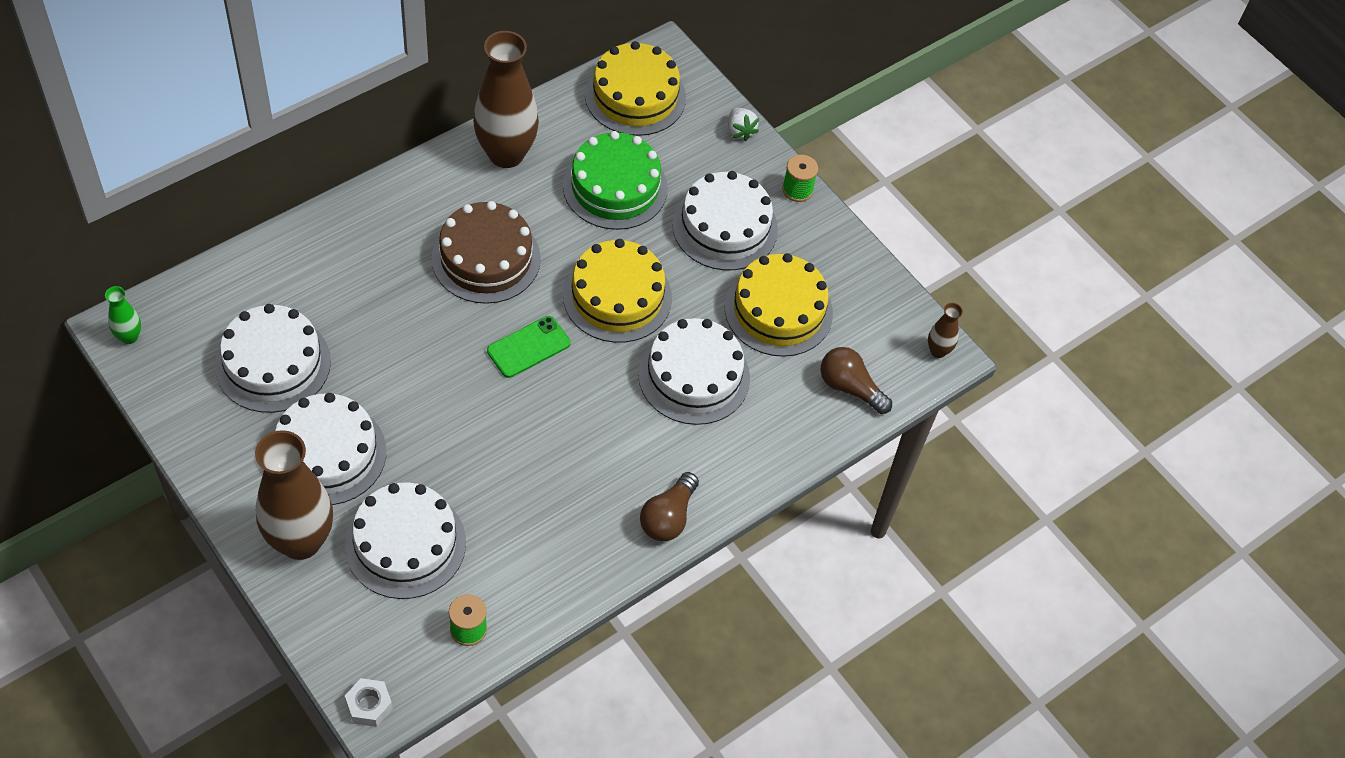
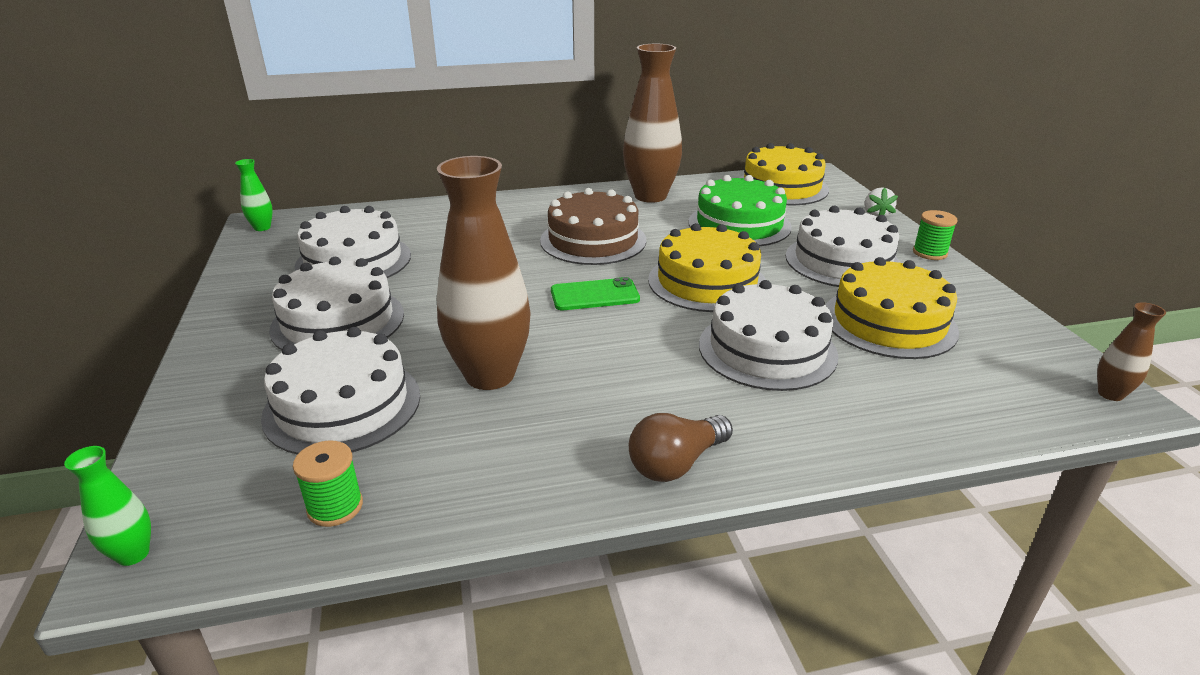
camera: 30 degrees right, 25 degrees down
(301, 541) = (242, 375): brown vase -> brown vase (490, 375)
(369, 706) = (133, 554): white nut -> green vase
(850, 388) = (975, 400): brown light bulb -> none

